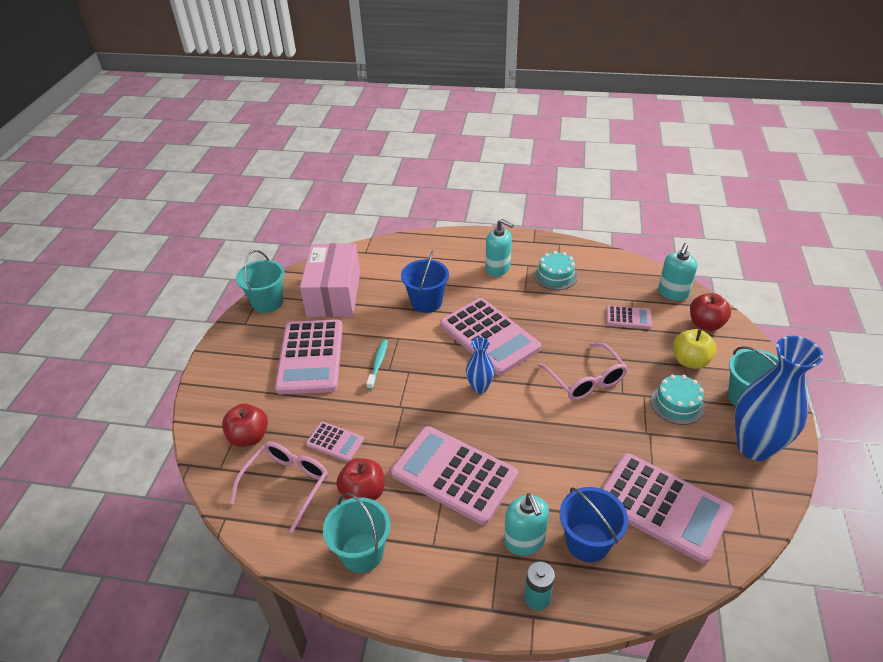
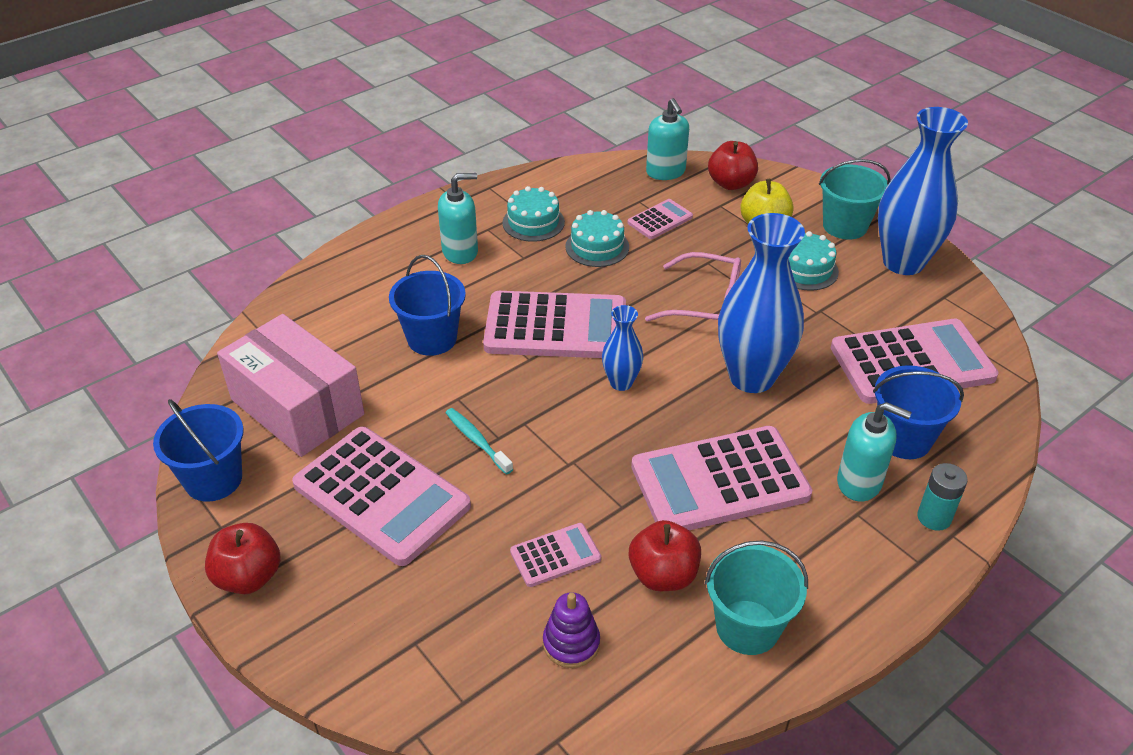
camera: 50 degrees left, 0 degrees up
(249, 437) = (445, 638): red apple -> red apple (248, 577)
(267, 302) = (213, 479): turquoise bucket -> blue bucket
(286, 485) = (571, 643): pink glasses -> purple stacking toy
(551, 437) = (751, 377): none -> blue vase
(570, 310) = (597, 247): none -> turquoise cake

